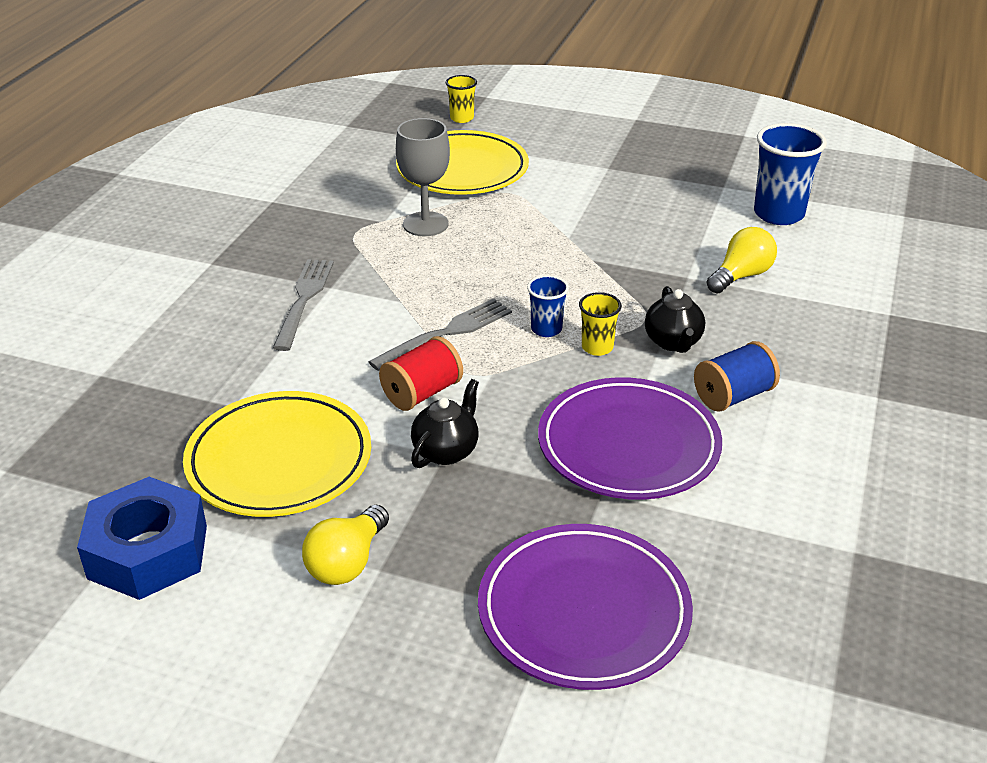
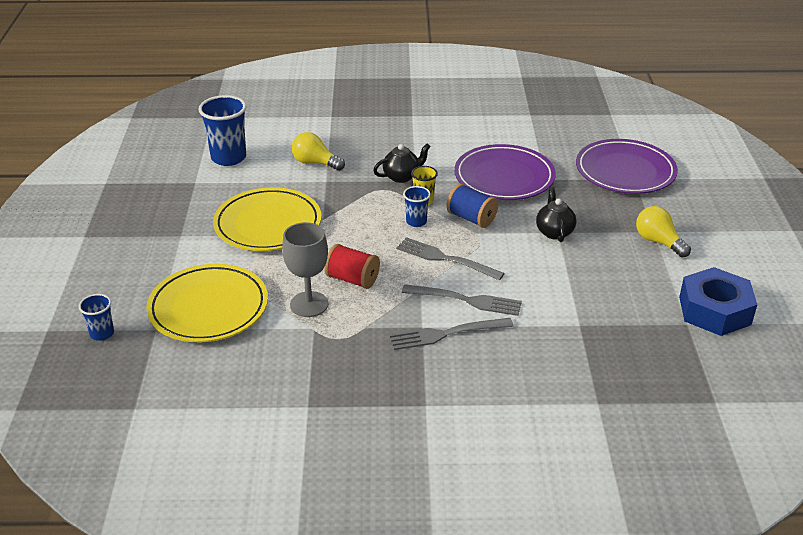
camera: 110 degrees left, 0 degrees up
(279, 460) = (610, 288): yellow plate -> yellow plate (268, 224)
(347, 562) = (658, 242): yellow light bulb -> yellow light bulb turned 135 degrees counterclockwise
(351, 328) = (466, 300): none -> grey fork
(422, 393) = (511, 253): red spool -> red spool (352, 279)
(446, 451) = (554, 232): black teapot -> black teapot turned 75 degrees clockwise
(462, 118) = (102, 333): yellow cup -> blue cup
(733, 396) = (440, 153): blue spool -> blue spool (471, 218)

